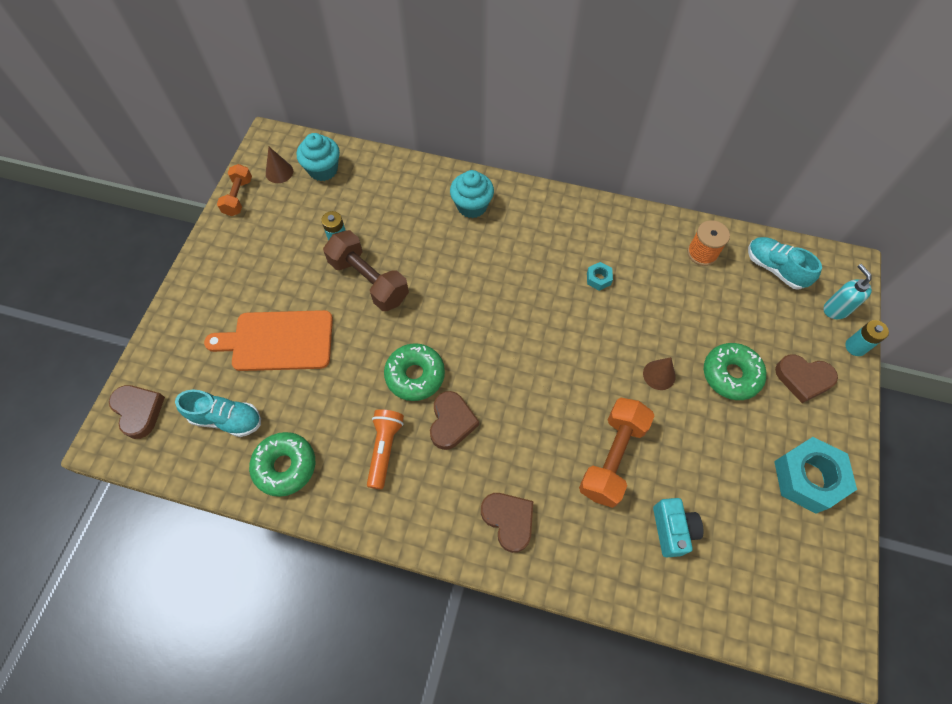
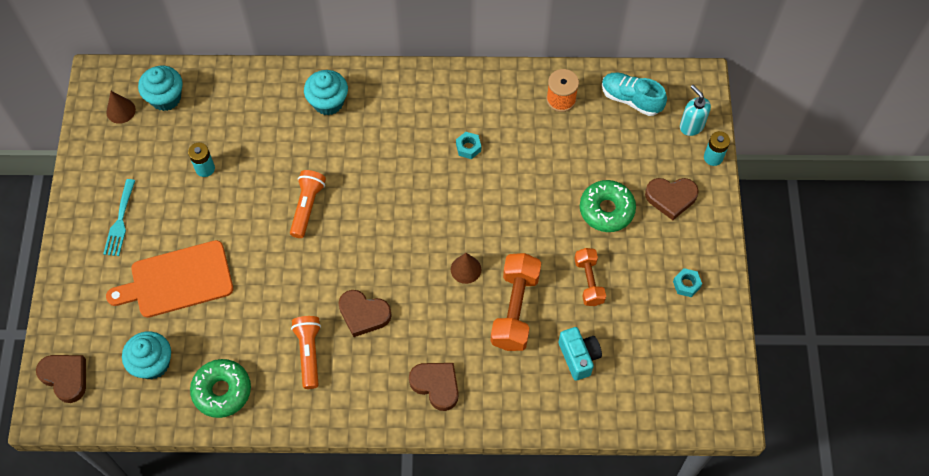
camera: 15 degrees left, 0 degrees up
(226, 419) = (153, 363): turquoise shoe -> turquoise cupcake
(238, 197) = (87, 147): orange dumbbell -> orange dumbbell (589, 281)
(244, 271) = (120, 221): none -> turquoise fork
(369, 280) = (247, 201): brown dumbbell -> none
(415, 375) = (318, 281): green donut -> none
(425, 299) = (307, 206): none -> orange flashlight
(451, 422) = (363, 314): brown heart -> brown heart turned 120 degrees clockwise
(659, 375) = (542, 225): brown cone -> brown cone (466, 269)
(807, 478) = (686, 284): turquoise nut -> turquoise nut, size x0.45

